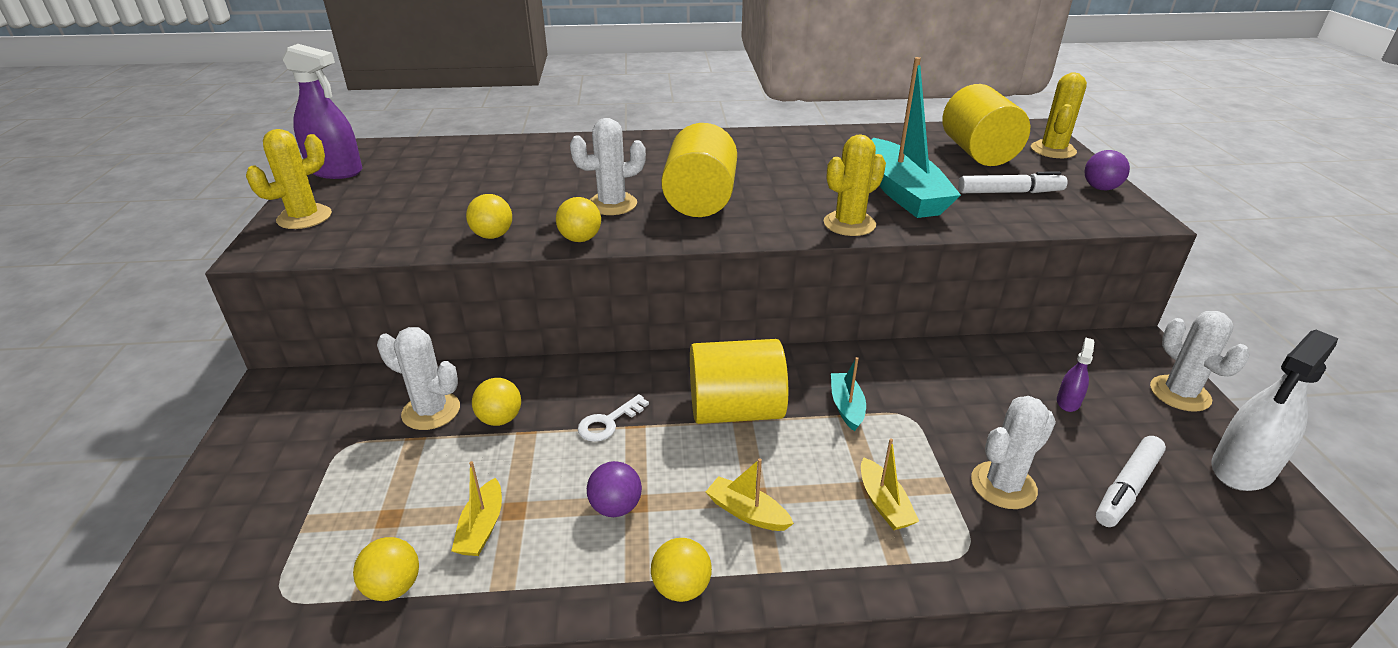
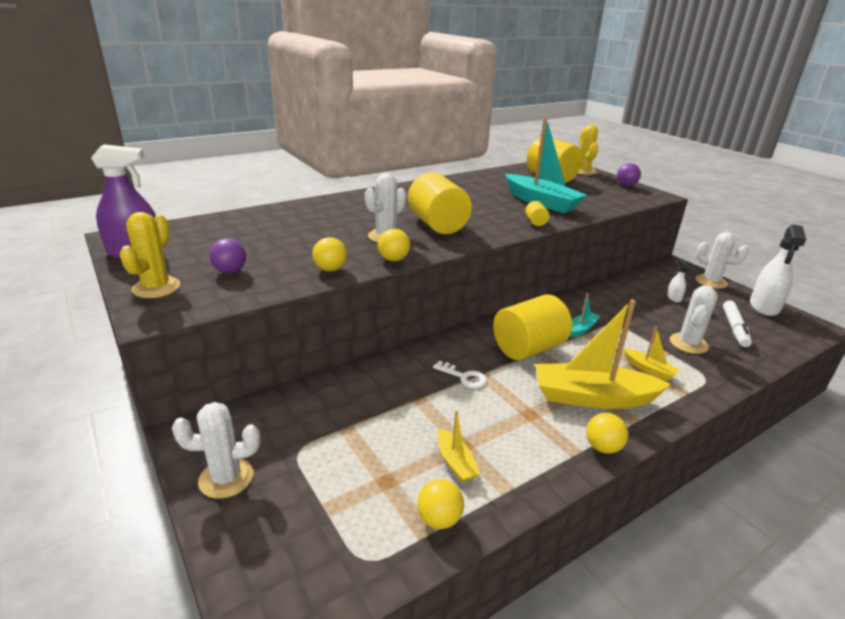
camera: 30 degrees left, 5 degrees down
(431, 411) = (338, 408): white cactus -> white cactus (226, 478)
(500, 419) = (393, 397): yellow ball -> none
(608, 422) = (464, 377): white key -> white key turned 75 degrees counterclockwise
(616, 507) = (521, 421): purple ball -> purple ball (230, 271)
(747, 512) = (592, 397): yellow boat -> yellow boat, size x2.17
(846, 406) = (581, 329): turquoise boat -> turquoise boat turned 75 degrees clockwise
(849, 224) = (535, 222): yellow cactus -> yellow cylinder
(1009, 192) = (590, 194): white marker -> none
(1068, 402) = (673, 298): purple spray bottle -> white spray bottle

